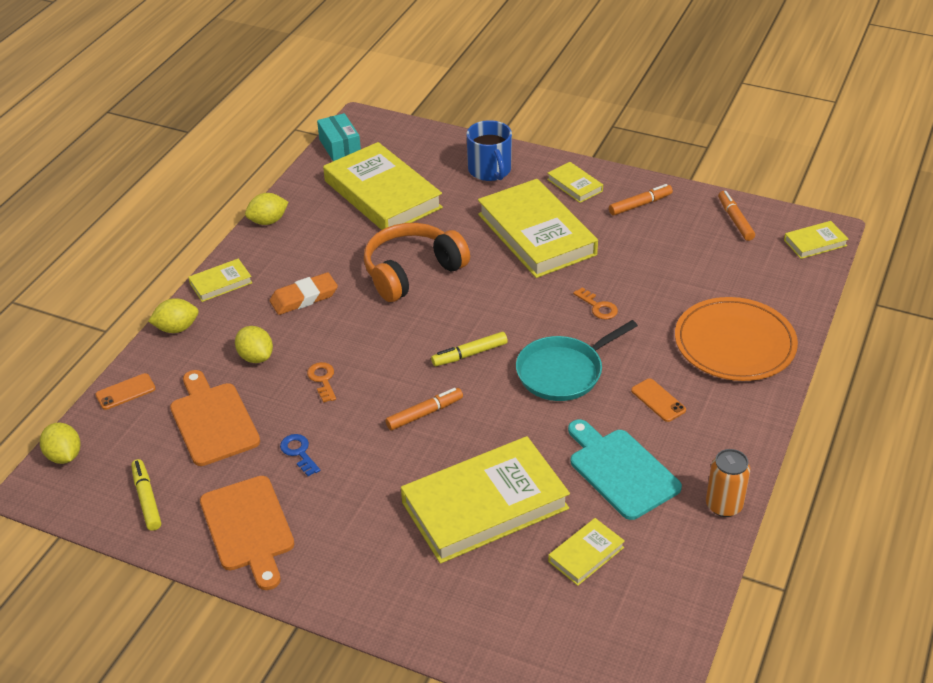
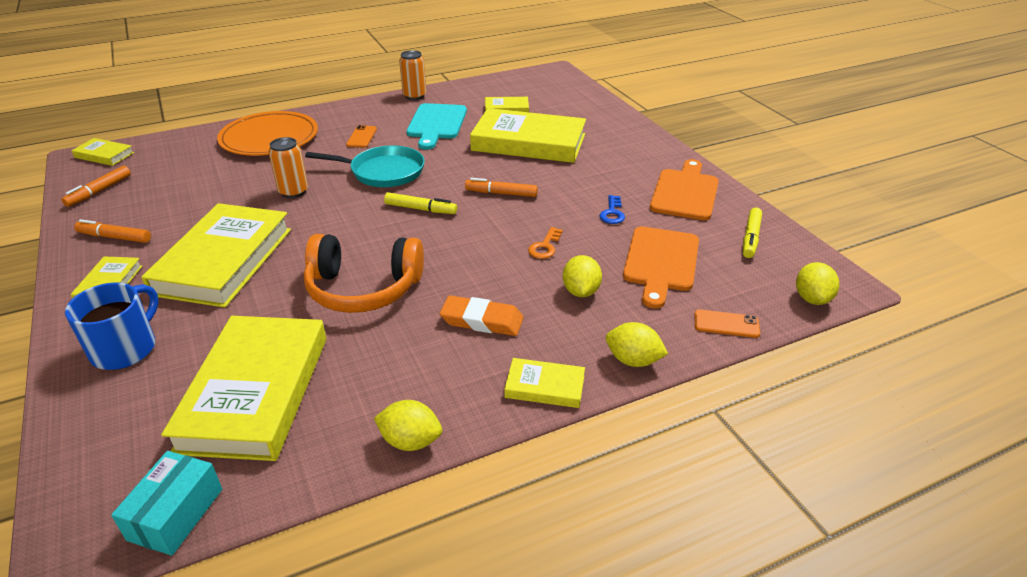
camera: 140 degrees left, 5 degrees down
(598, 307) = (293, 191): orange key -> orange can

